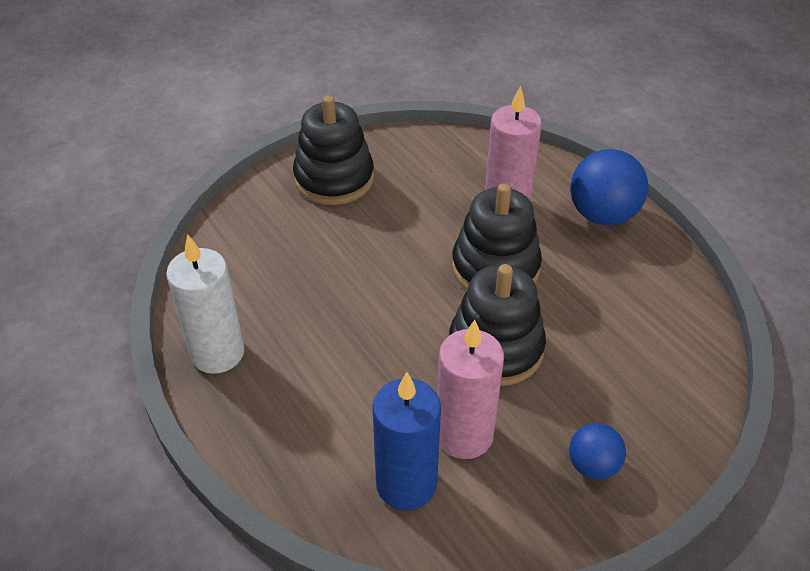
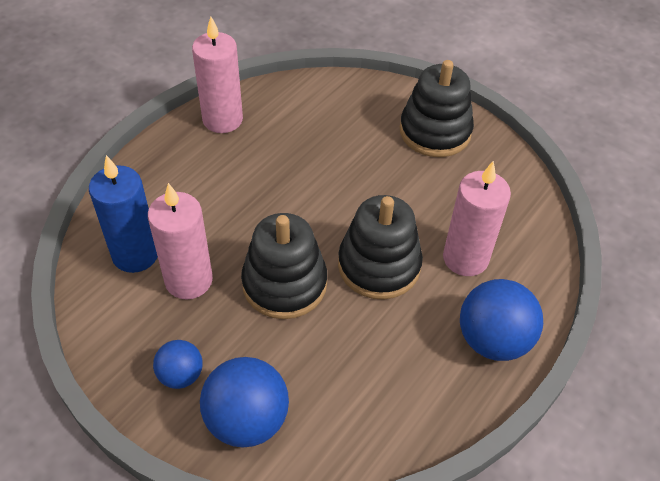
camera: 70 degrees right, 5 degrees up
(217, 353) = (222, 119): white candle -> pink candle
(657, 416) = (247, 420): none -> blue ball

